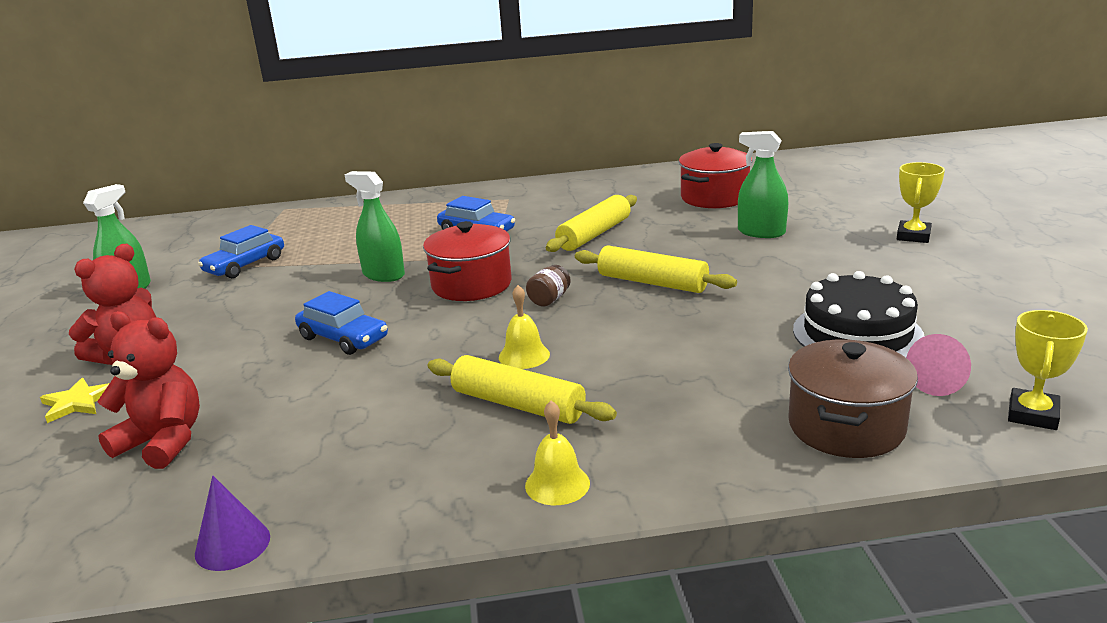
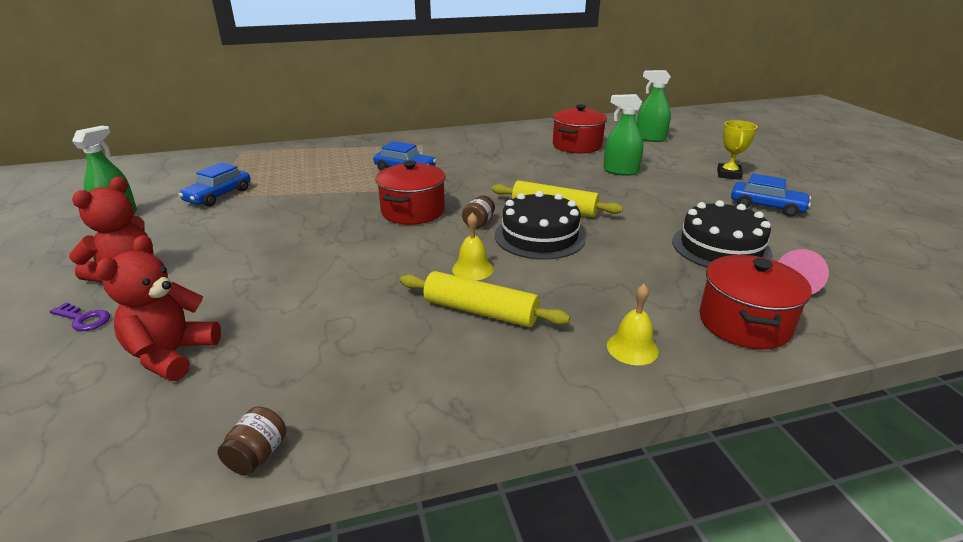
camera: 10 degrees left, 5 degrees up
(78, 402) = (83, 319): yellow star -> purple key
(163, 442) = (172, 355): red teddy bear -> red teddy bear turned 90 degrees counterclockwise
(232, 545) = (257, 455): purple cone -> brown jar
(343, 338) = (317, 256): blue car -> blue car (767, 206)
(383, 275) = (338, 203): green spray bottle -> green spray bottle (650, 138)
(557, 484) = (535, 381): yellow bell -> yellow bell (632, 348)
(594, 234) = (497, 172): yellow rolling pin -> none
(621, 317) = (539, 236): none -> black cake
(846, 427) = (744, 323): brown pot -> red pot
(1032, 414) = (873, 309): yellow trophy -> none

